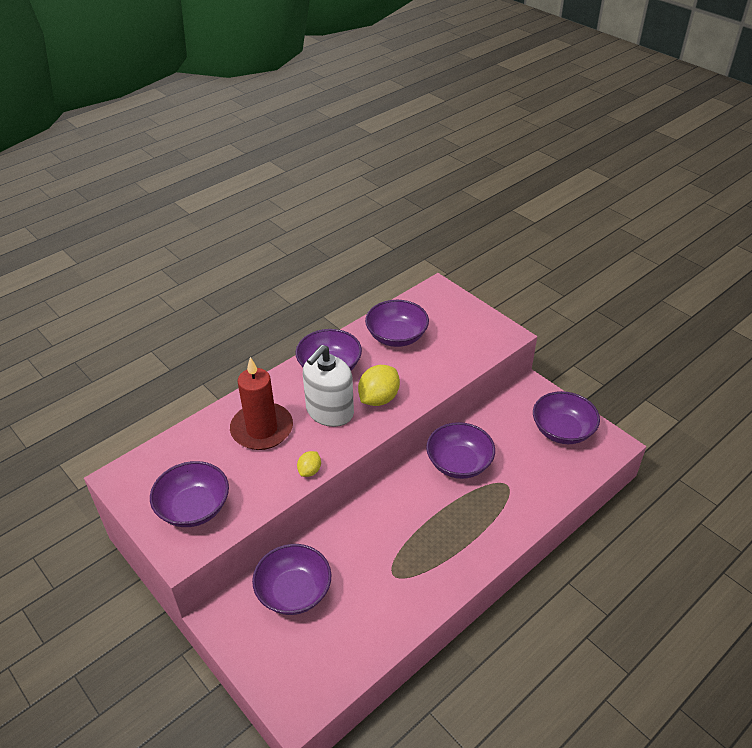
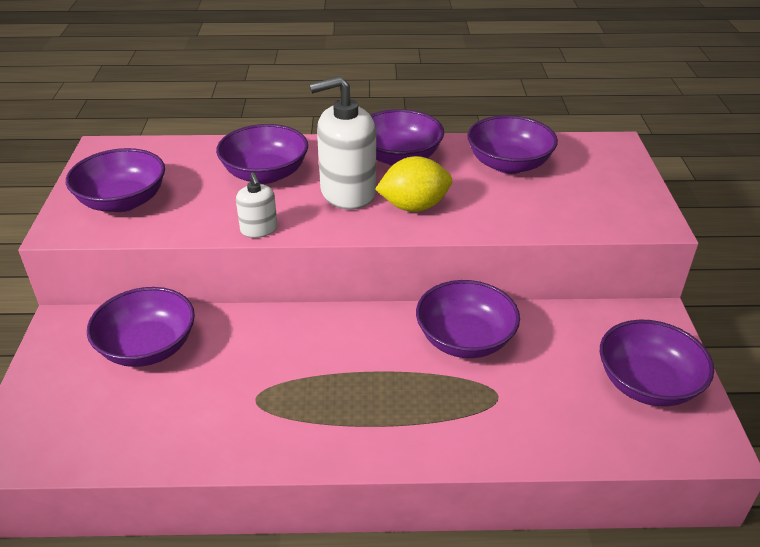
camera: 40 degrees right, 5 degrees down
(262, 429) = (265, 174): red candle -> purple bowl
(310, 471) = (259, 229): yellow lemon -> white soap dispenser

